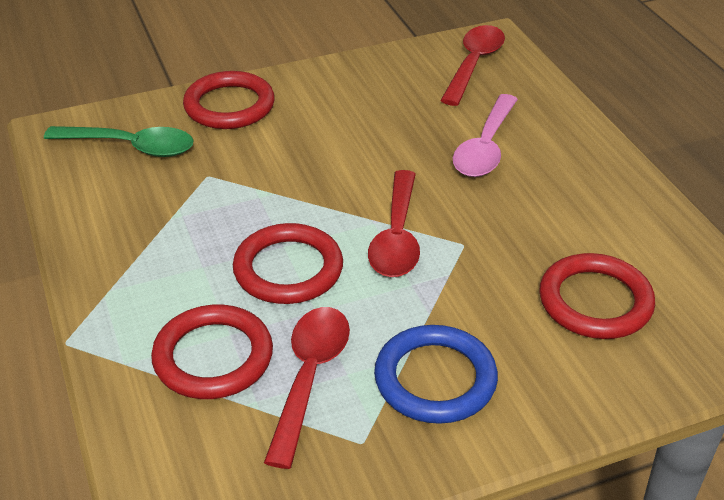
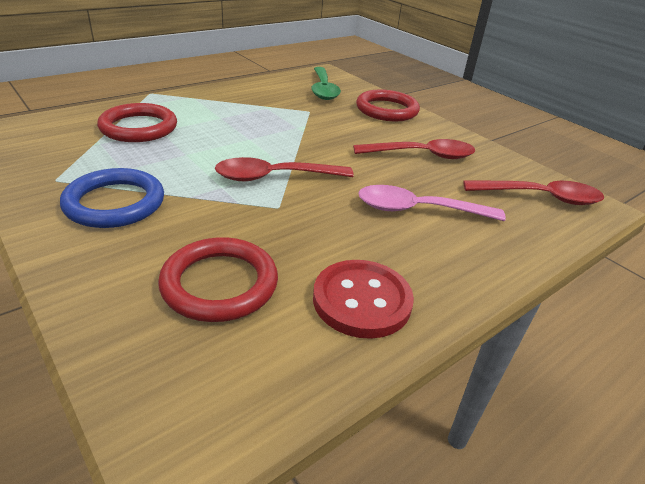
camera: 70 degrees right, 5 degrees down
(288, 269) = (225, 142): red ring -> none
(309, 377) = (119, 157): red spoon -> red spoon (422, 155)
(622, 217) = (362, 300): none -> red button

